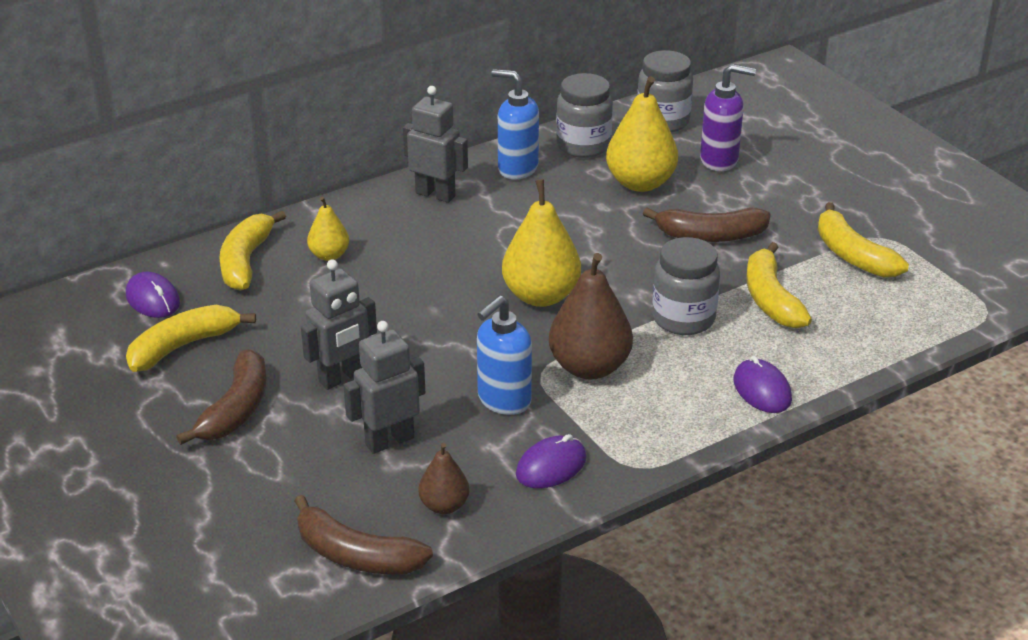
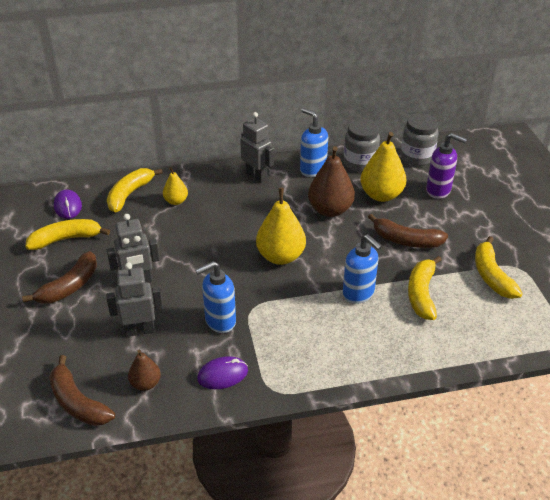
camera: 20 degrees right, 5 degrees up
(589, 367) = (283, 312): brown pear -> brown pear (330, 210)
(683, 319) = (358, 294): grey jar -> blue soap dispenser
(762, 390) = (382, 357): purple mouse -> none

